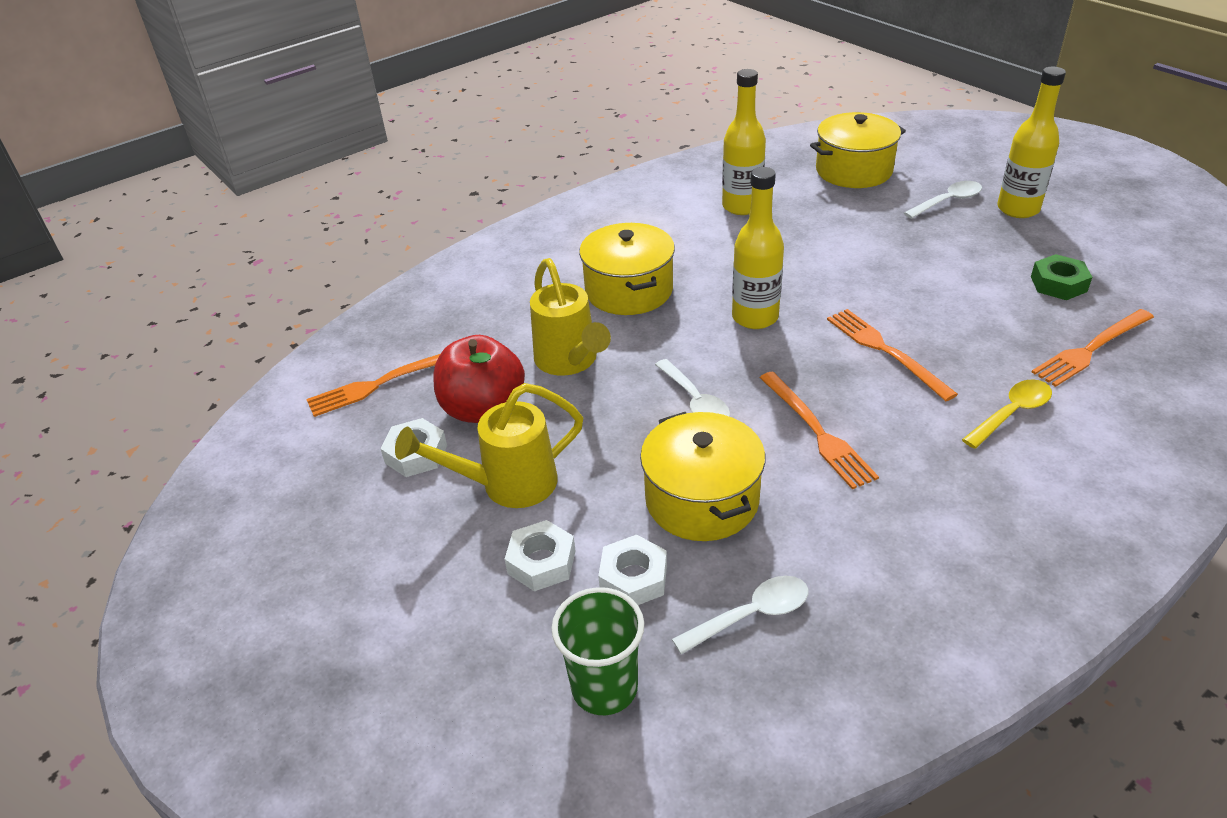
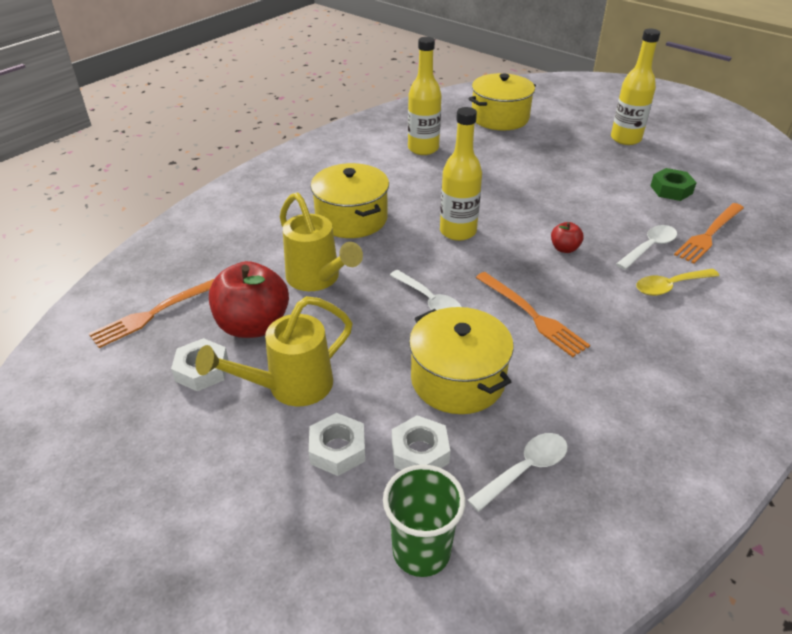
camera: 15 degrees left, 0 degrees up
(885, 351) = (564, 248): orange fork -> red apple
(948, 201) = (575, 136): white spoon -> white spoon (649, 247)
(1011, 413) = (670, 286): yellow spoon -> yellow spoon turned 150 degrees counterclockwise

